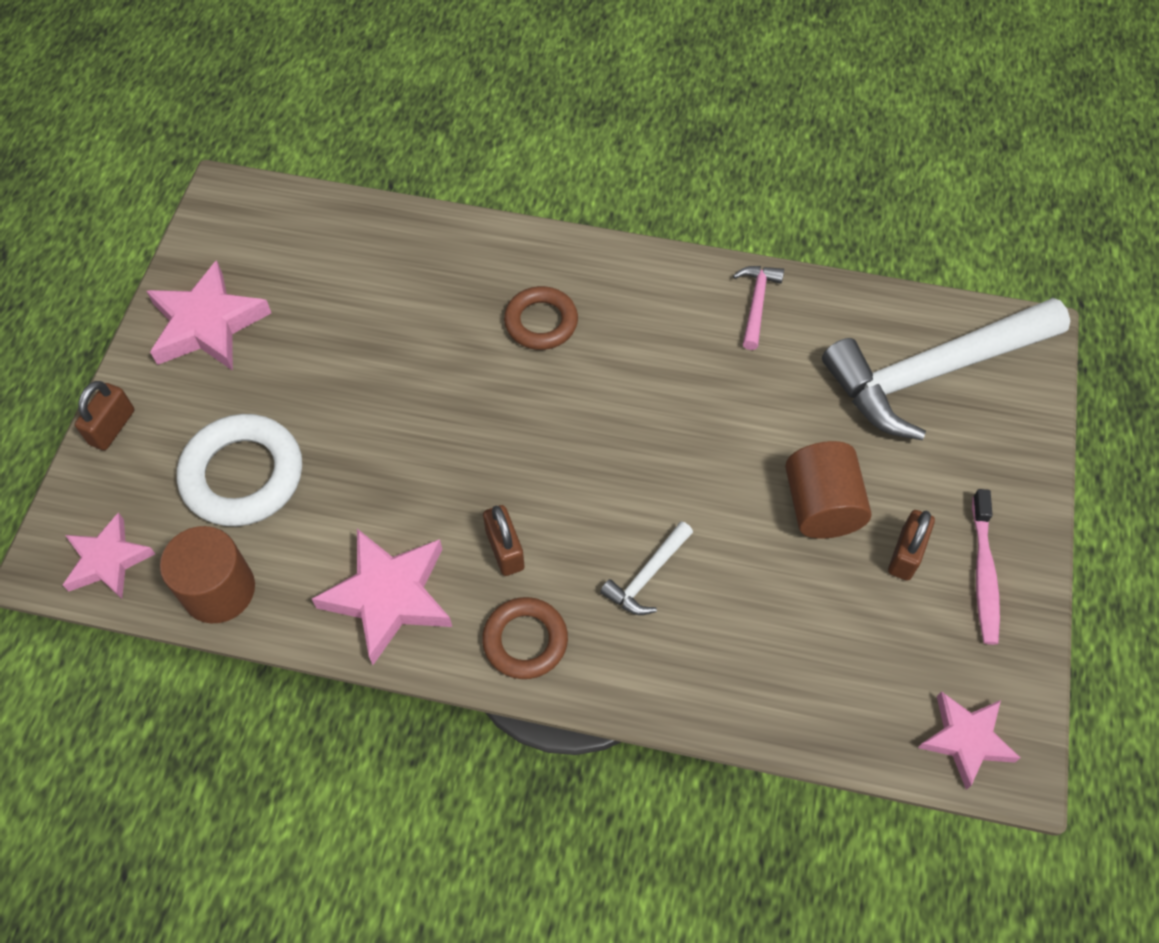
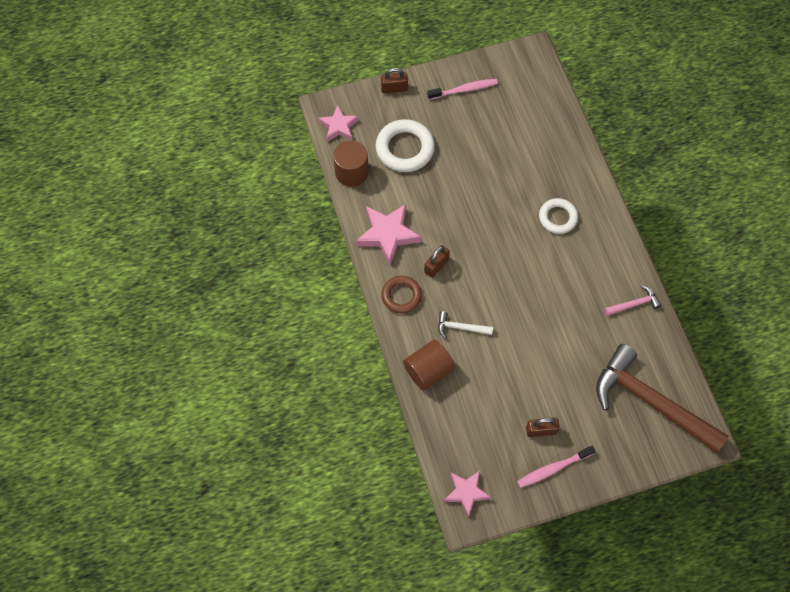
camera: 60 degrees right, 5 degrees up
(207, 324) = (464, 90): pink star -> pink toothbrush
(541, 322) = (557, 218): brown ring -> white ring
(821, 506) = (542, 383): brown cylinder -> brown cylinder (428, 370)
(933, 372) = (650, 402): white hammer -> brown hammer

